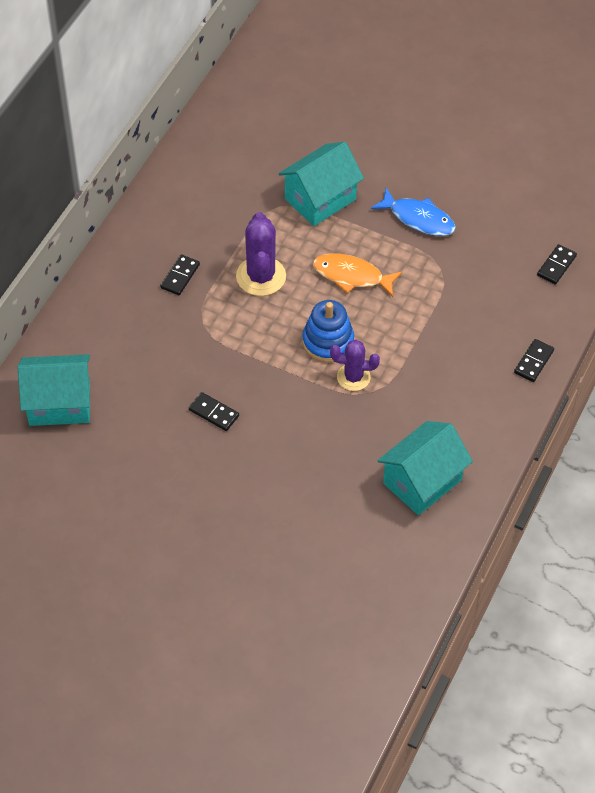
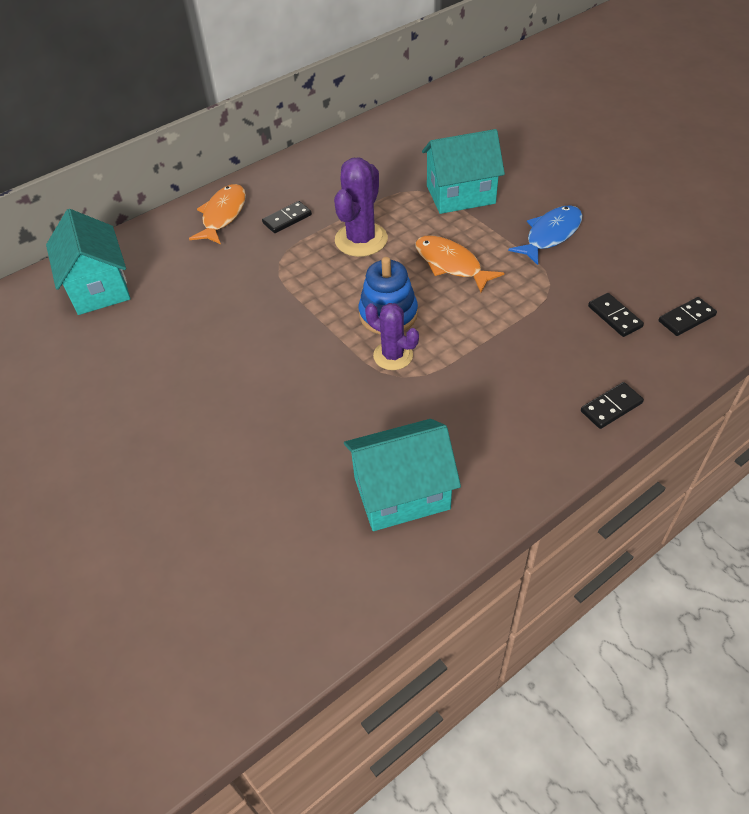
camera: 30 degrees right, 5 degrees down
(59, 404) = (99, 287): turquoise house -> turquoise house turned 45 degrees clockwise
(116, 291) = (223, 215): none -> orange fish
(213, 413) = (229, 342): black domino -> black domino (614, 317)
(418, 218) = (550, 235): blue fish -> blue fish turned 105 degrees counterclockwise

